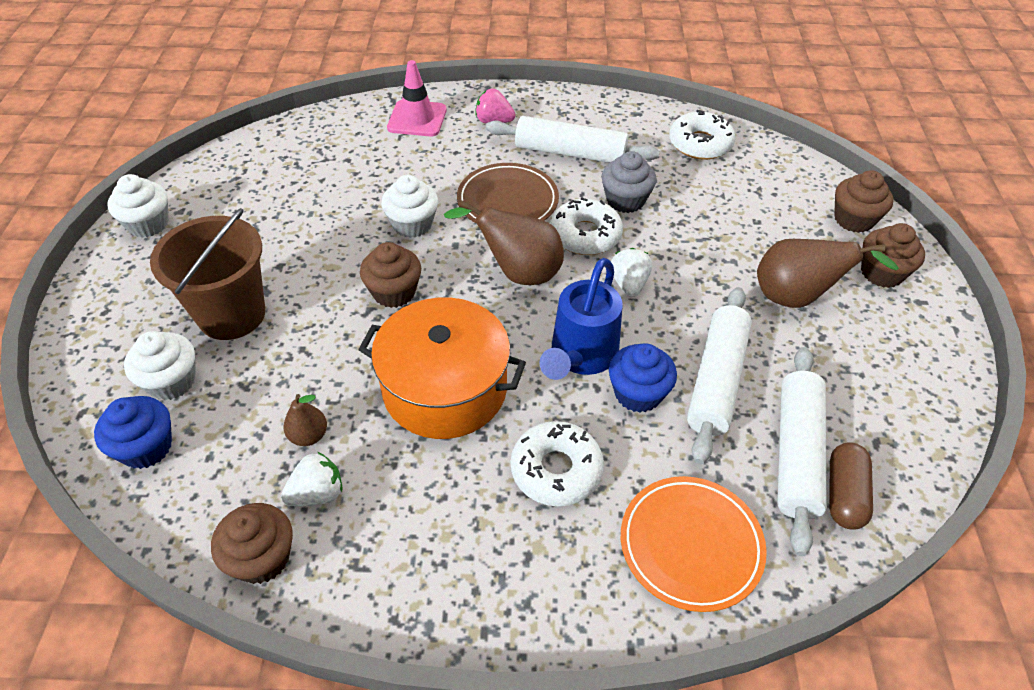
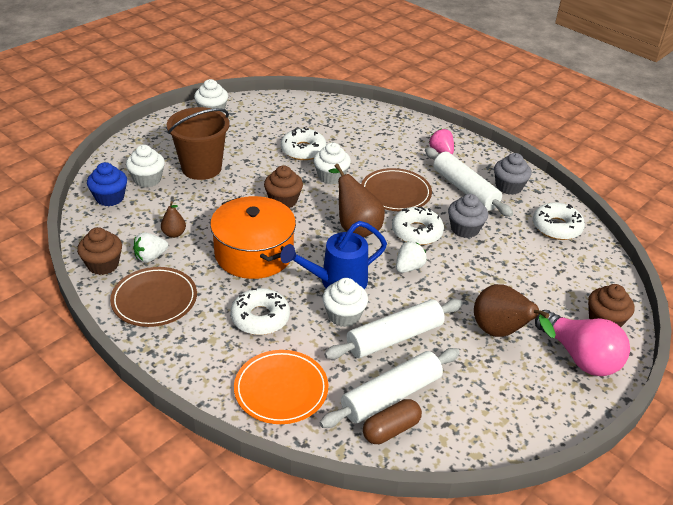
camera: 40 degrees right, 10 degrees down
(317, 493) = (150, 257): white strawberry -> white strawberry turned 135 degrees clockwise
(337, 209) = (303, 150): none -> white donut
(399, 552) = (154, 300): none -> brown plate
(417, 119) = (399, 129): pink traffic cone -> none
(606, 124) = (509, 187): none -> grey cupcake
(638, 393) = (344, 315): blue cupcake -> white cupcake
(881, 273) = (580, 357): brown cupcake -> pink light bulb

